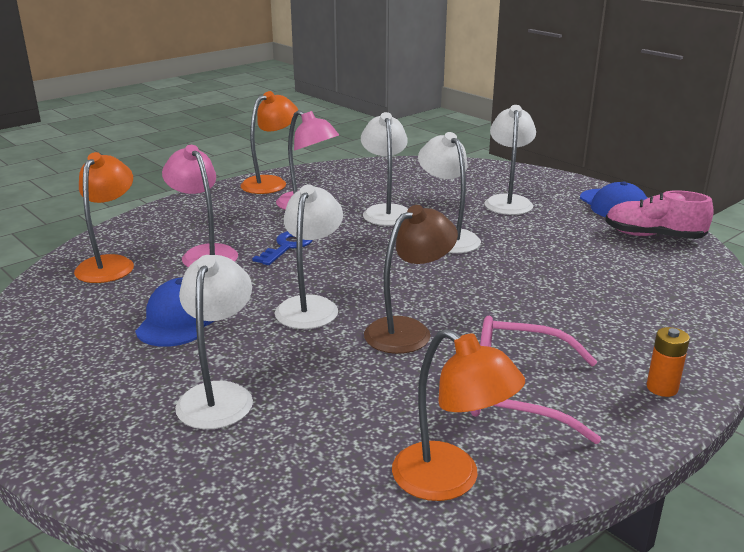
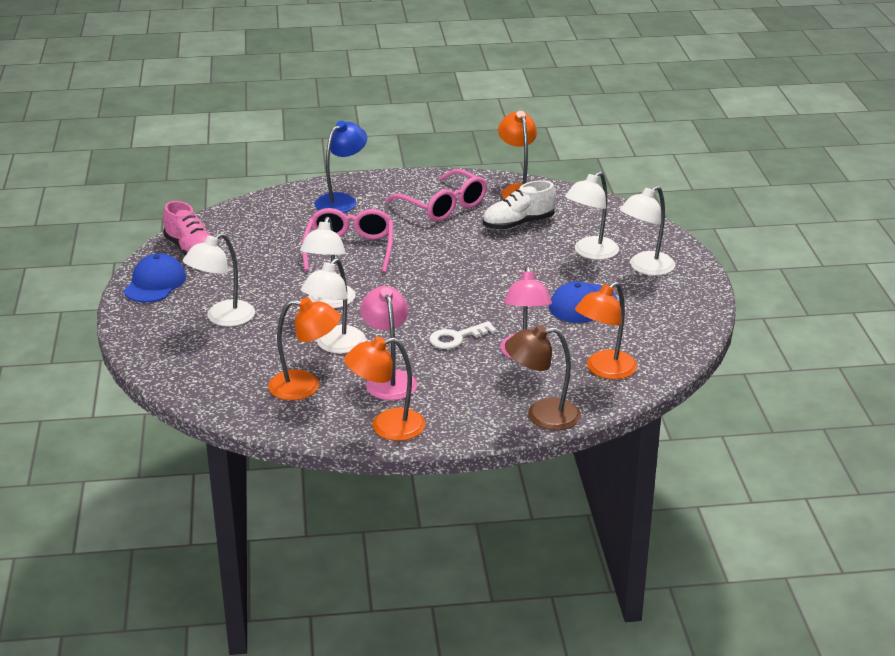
camera: 145 degrees left, 5 degrees up
(287, 246) = (456, 338): blue key -> white key
(310, 306) = (492, 284): white lamp -> white lamp (645, 268)
(365, 185) = (305, 386): none -> orange lamp
(372, 404) = (518, 224): none -> white shoe
(408, 330) = (453, 249): brown lamp -> brown lamp (542, 416)
(520, 288) = (349, 249): none -> pink glasses
(649, 345) = (341, 200): none -> blue lamp
(662, 388) = (374, 185): orange battery -> none

